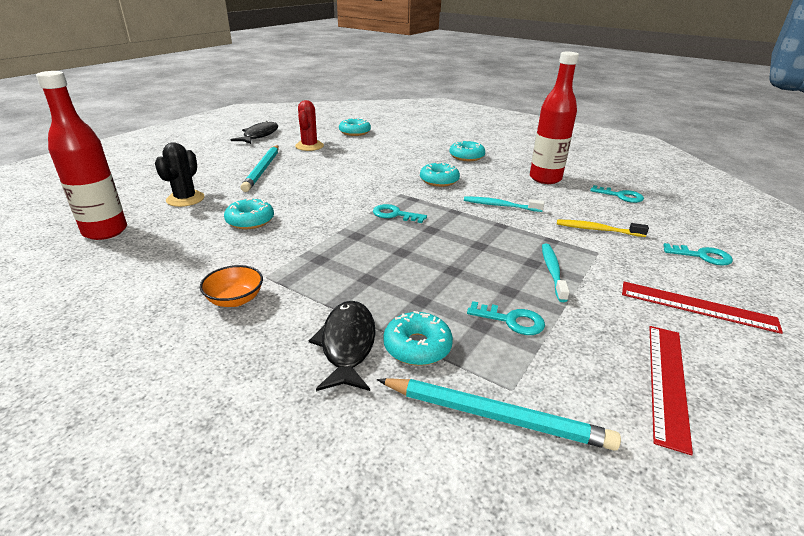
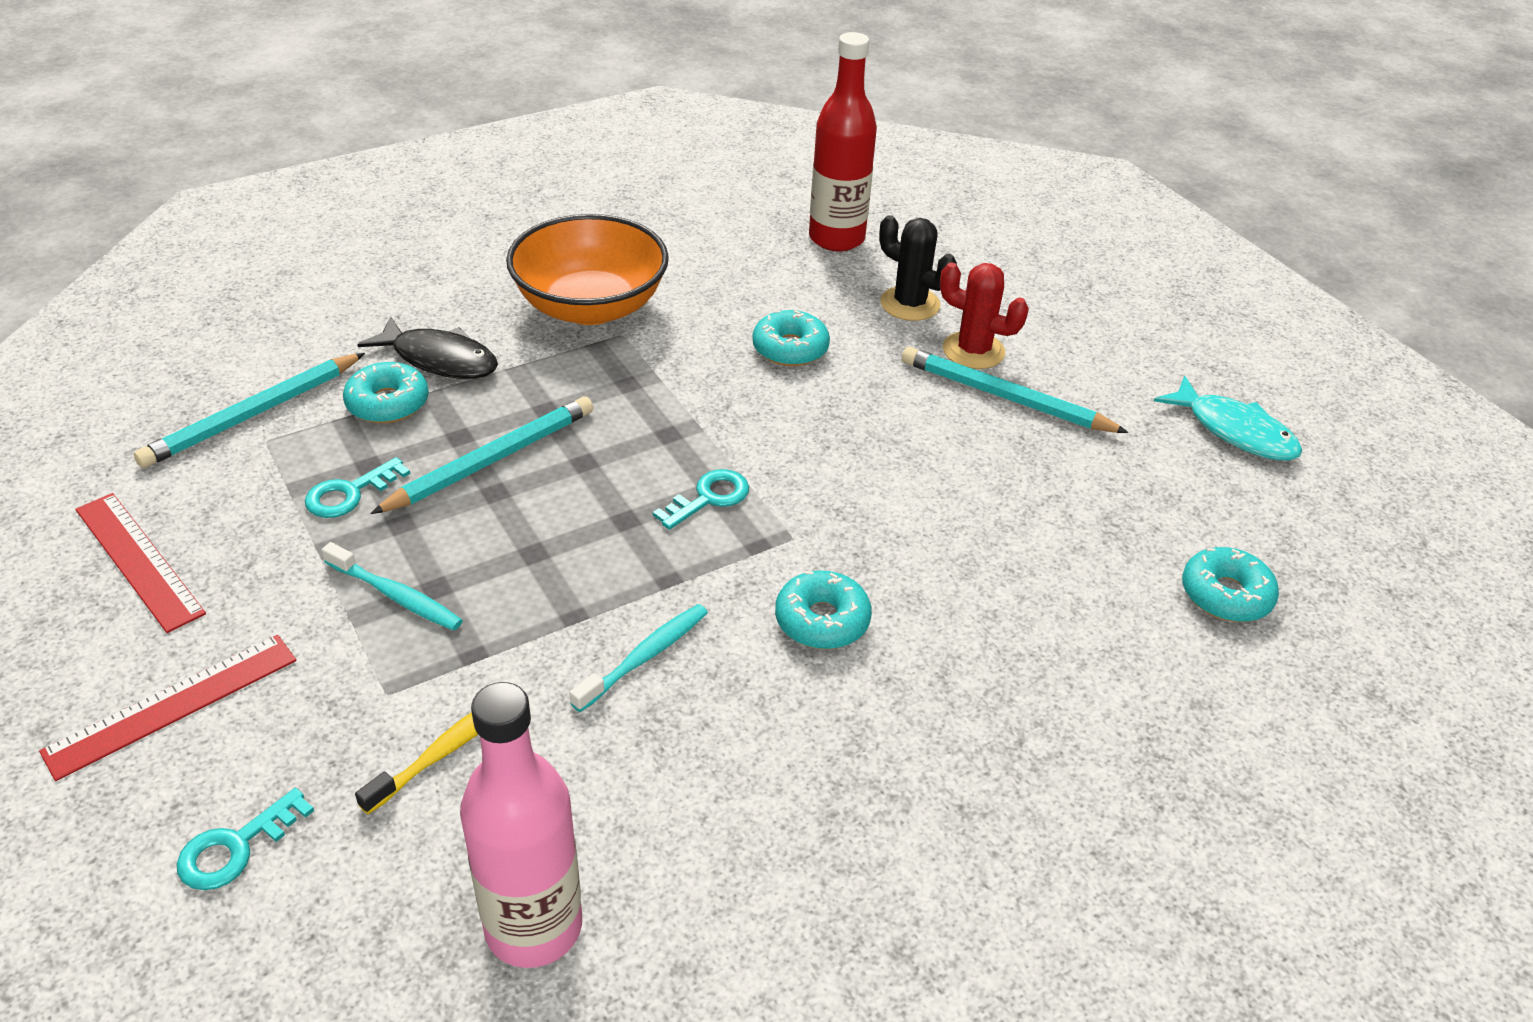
camera: 115 degrees right, 10 degrees up
(235, 299) = (590, 306): orange bowl -> orange bowl, size x2.17
(259, 135) = (1235, 431): black fish -> turquoise fish
(309, 146) = (1131, 488): red cactus -> red cactus (973, 351)
(429, 281) = (491, 460): none -> turquoise pencil
(466, 156) = (949, 745): turquoise donut -> none
(545, 178) = (723, 831): red bottle -> none
(620, 196) = (533, 927): turquoise key -> pink bottle

